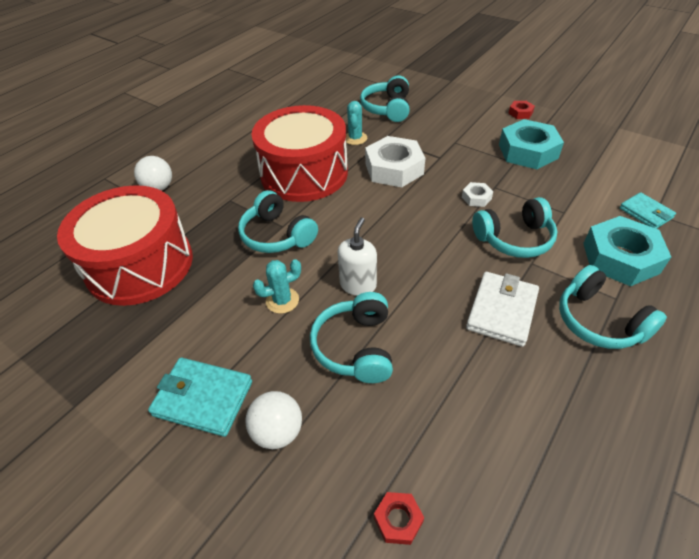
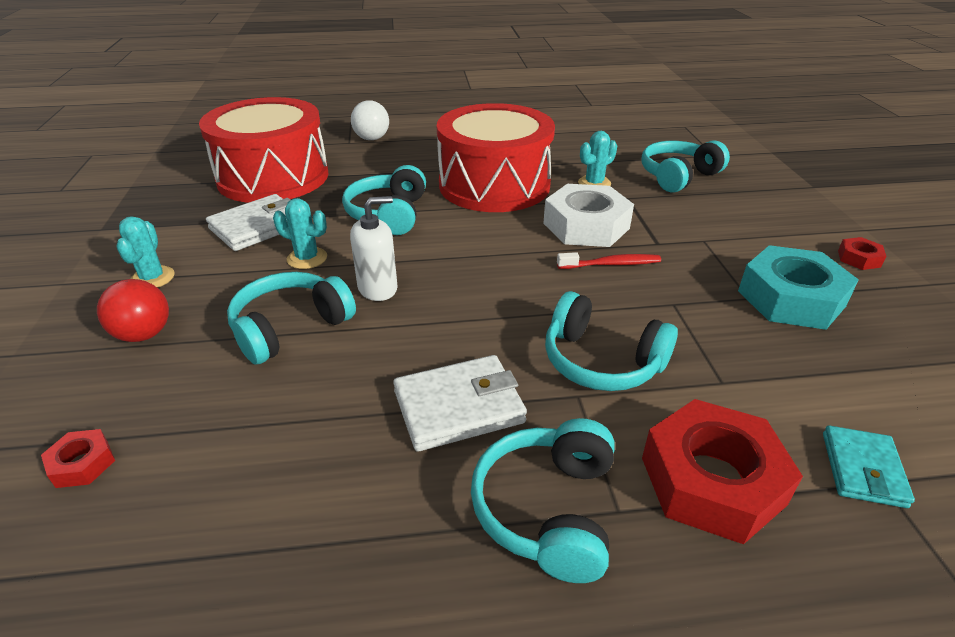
camera: 45 degrees right, 10 degrees down
(203, 398) = (152, 278): turquoise wallet -> turquoise cactus
(205, 306) = (258, 227): none -> white wallet
(278, 431) = (144, 334): white ball -> red ball
(440, 184) = (611, 264): none -> red toothbrush
(476, 198) = (630, 299): white nut -> none
(620, 258) = (712, 480): turquoise nut -> red nut

